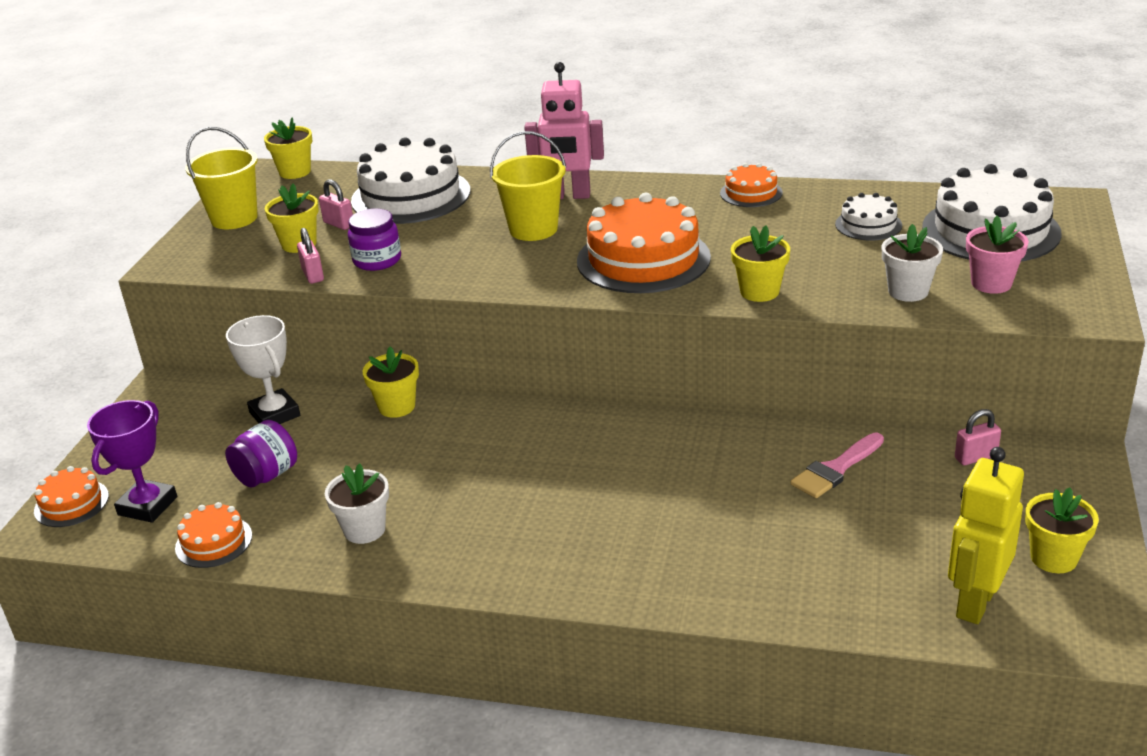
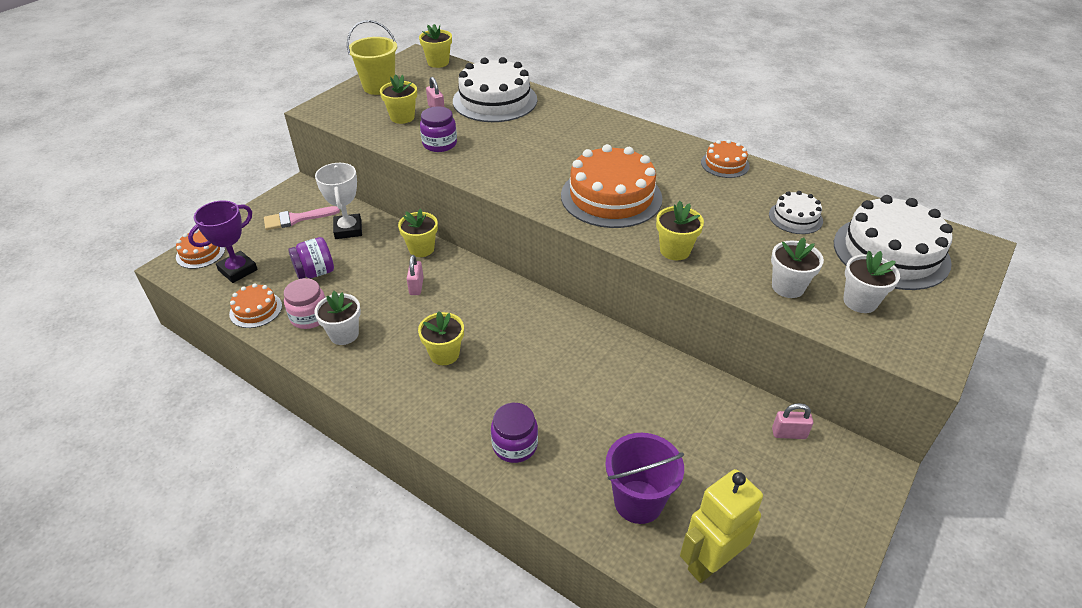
camera: 20 degrees right, 10 degrees up
(299, 526) = (309, 317): none -> pink jar
(313, 275) = (394, 143): pink padlock -> pink padlock (416, 286)
(533, 229) = (554, 149): yellow bucket -> none
(568, 196) = (595, 130): pink robot -> none
(677, 571) = (515, 445): none -> purple jar
(836, 469) = (677, 404): pink brush -> pink brush (296, 219)
(859, 575) = (638, 501): none -> purple bucket
(991, 283) = (860, 301): pink flower pot -> white flower pot
(1053, 558) = (796, 548): yellow flower pot -> yellow flower pot (444, 354)

